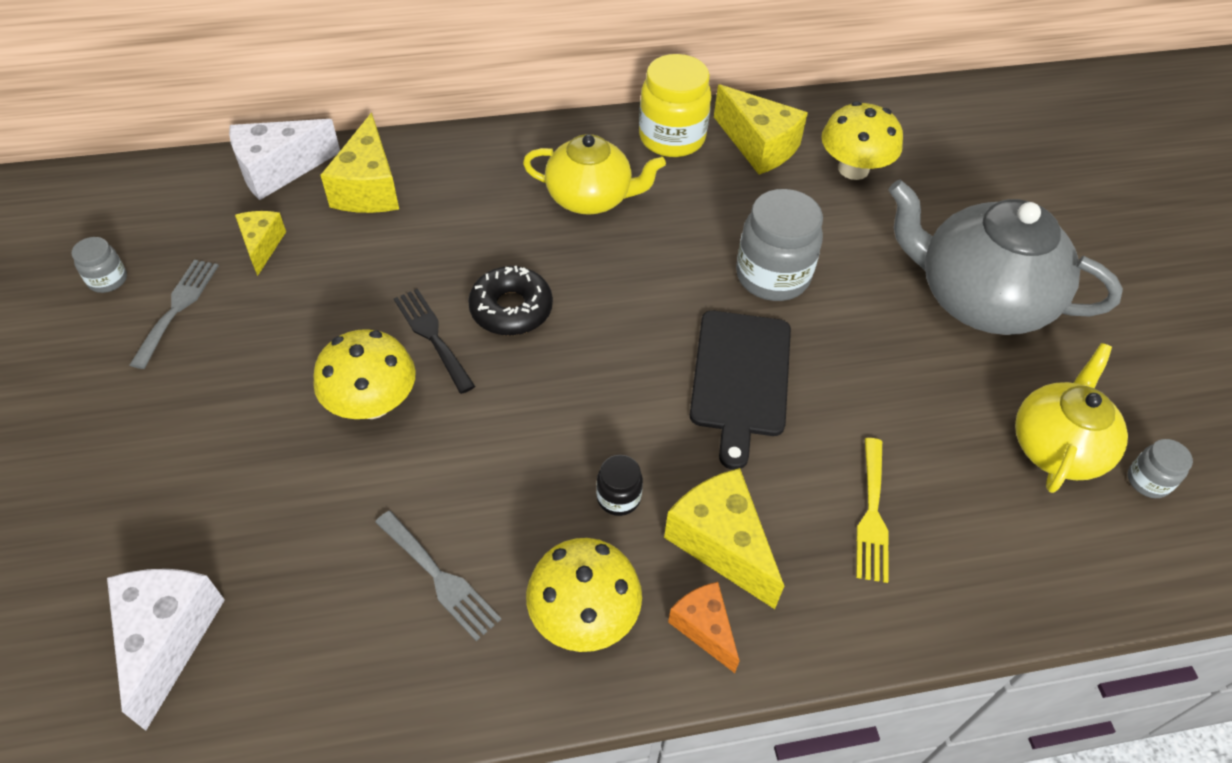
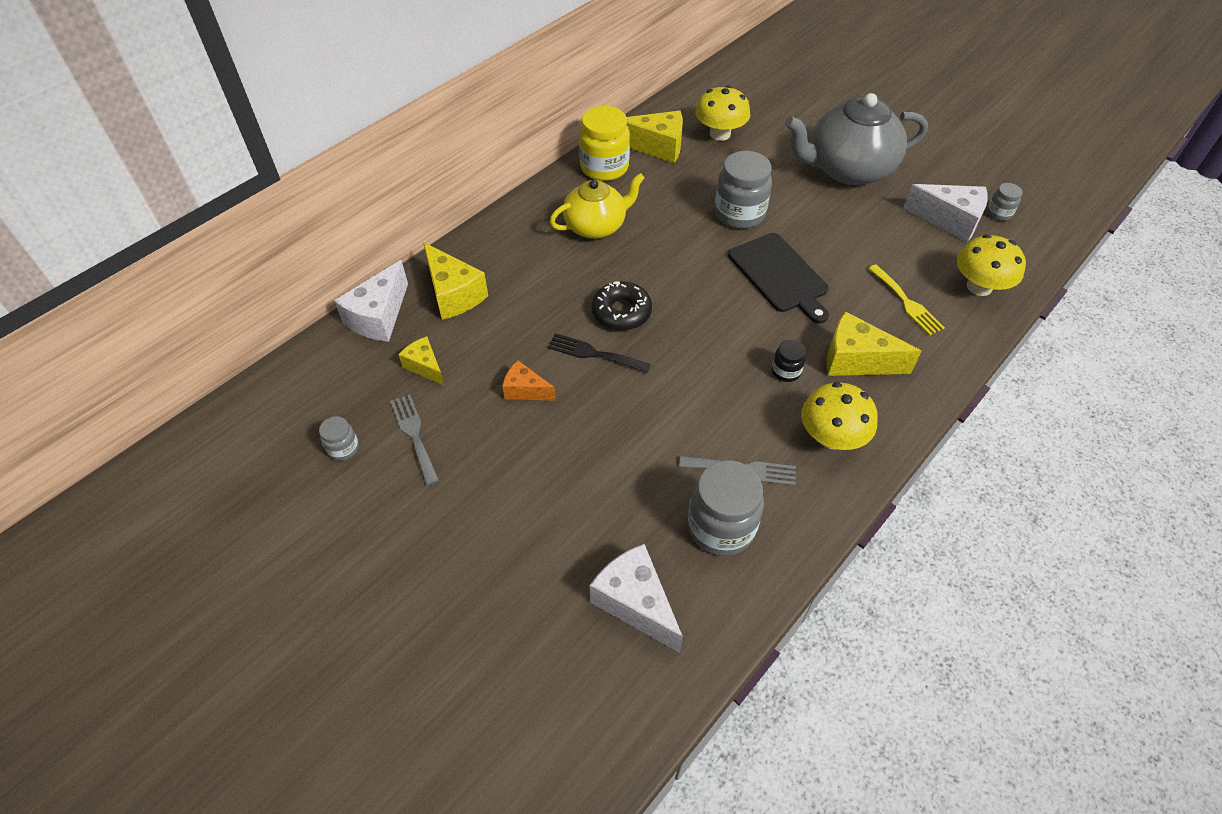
camera: 35 degrees left, 0 degrees up
(343, 625) = (721, 527): none -> grey jar
(372, 403) = (602, 410): yellow mushroom -> yellow mushroom (979, 287)
(704, 628) = (890, 403): orange cheese -> orange cheese (525, 390)
(1057, 447) = (949, 221): yellow teapot -> white cheese

